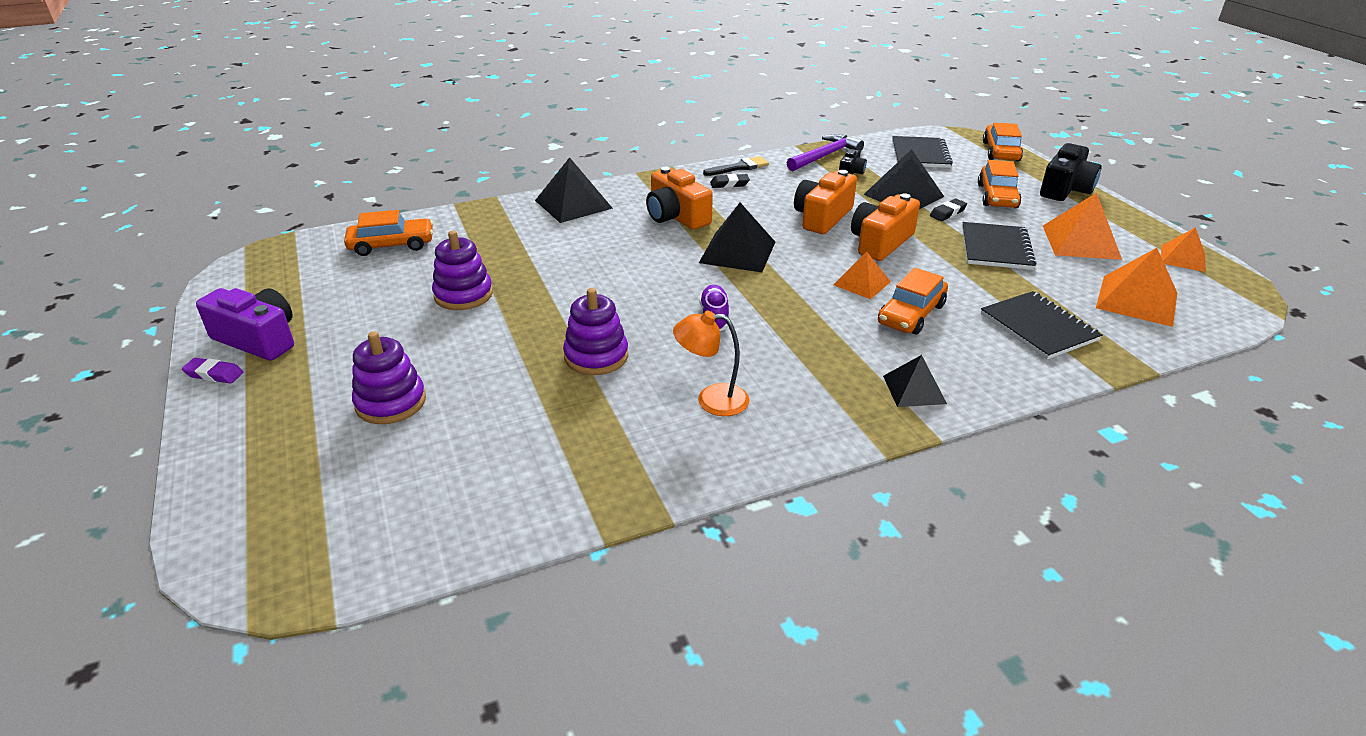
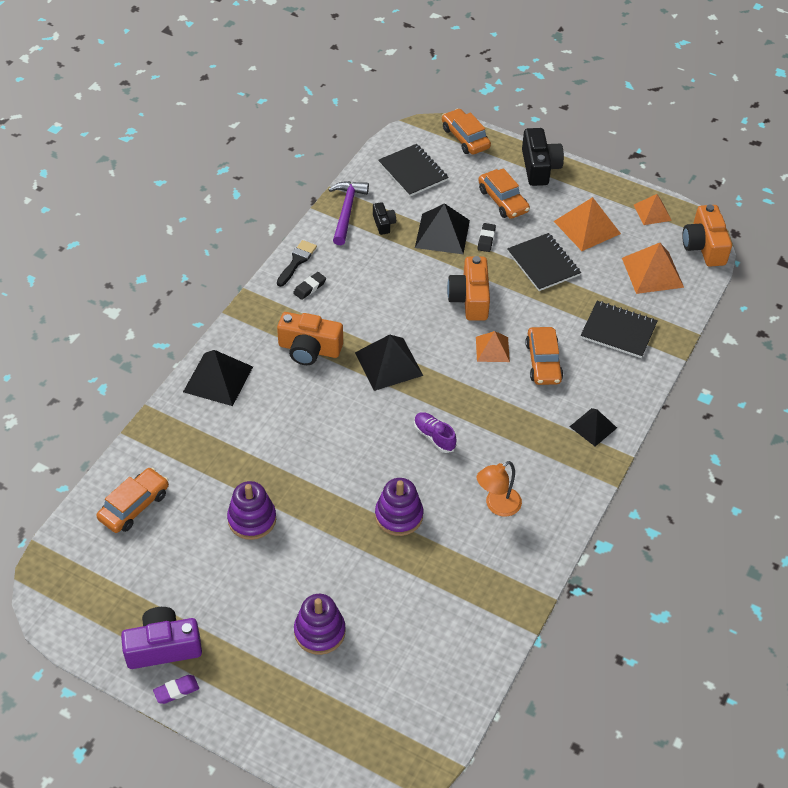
camera: 40 degrees left, 15 degrees up
(822, 217) = (410, 291): orange camera -> orange camera (704, 246)

